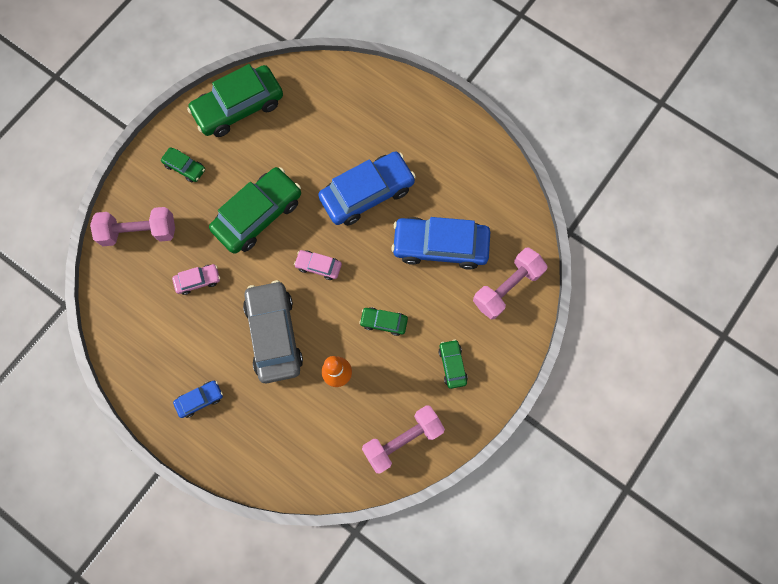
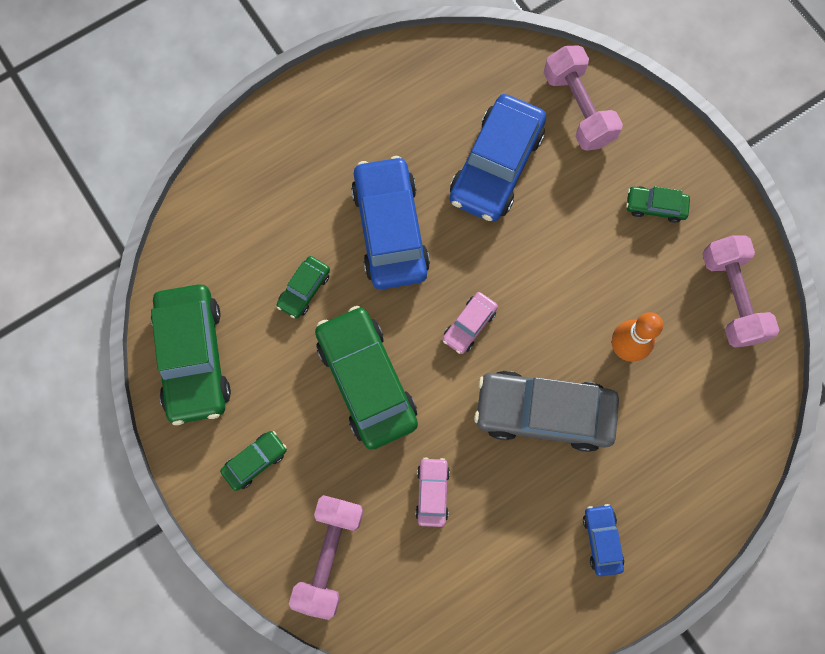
camera: 70 degrees left, 0 degrees up
(383, 322) = (573, 269): green car -> green car (304, 290)

